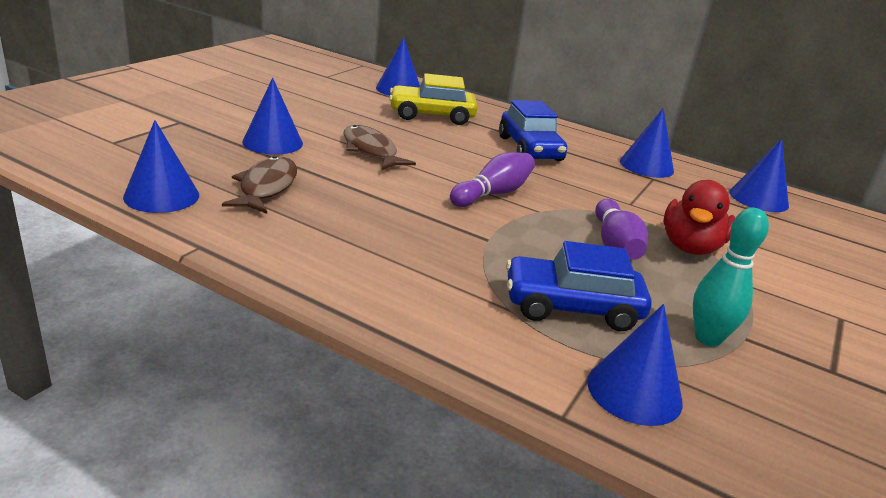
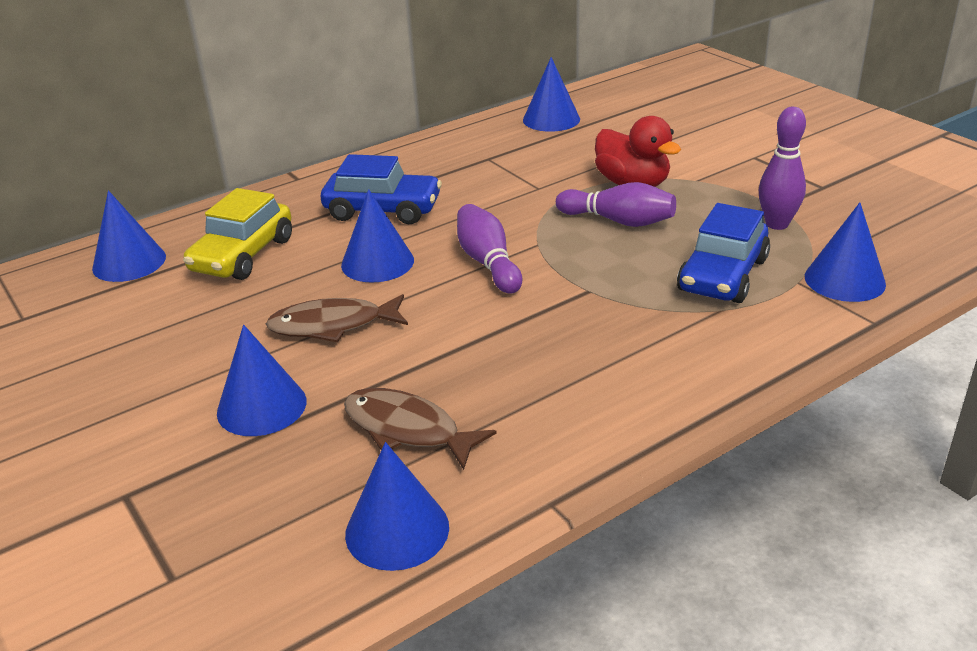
camera: 60 degrees left, 5 degrees up
(646, 166) = (458, 153): blue cone -> blue cone (377, 262)
(707, 338) = (777, 224): turquoise bowling pin -> purple bowling pin

